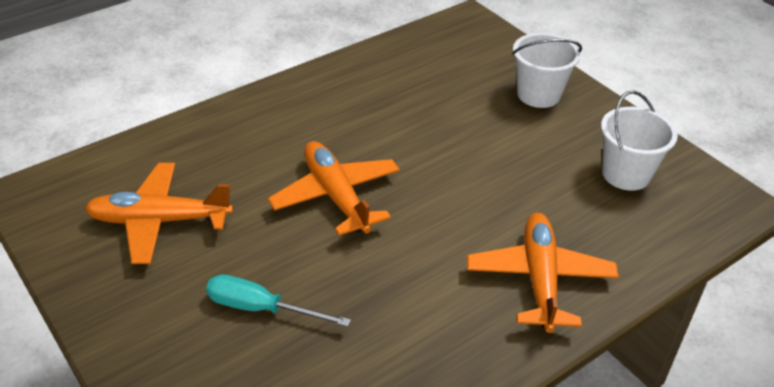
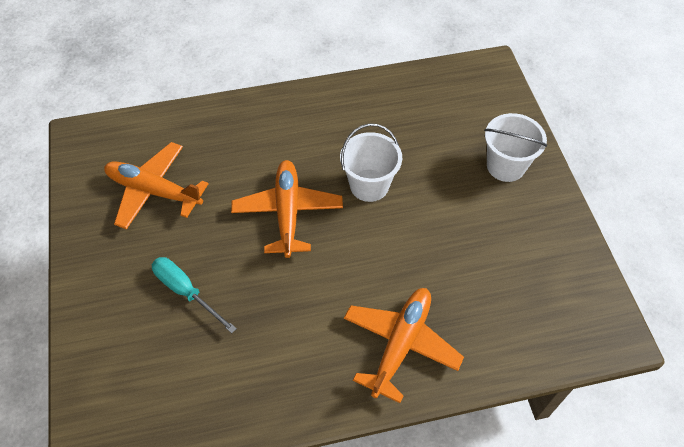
camera: 25 degrees right, 15 degrees up
(626, 174) = (533, 272): white bucket -> white bucket (369, 185)

